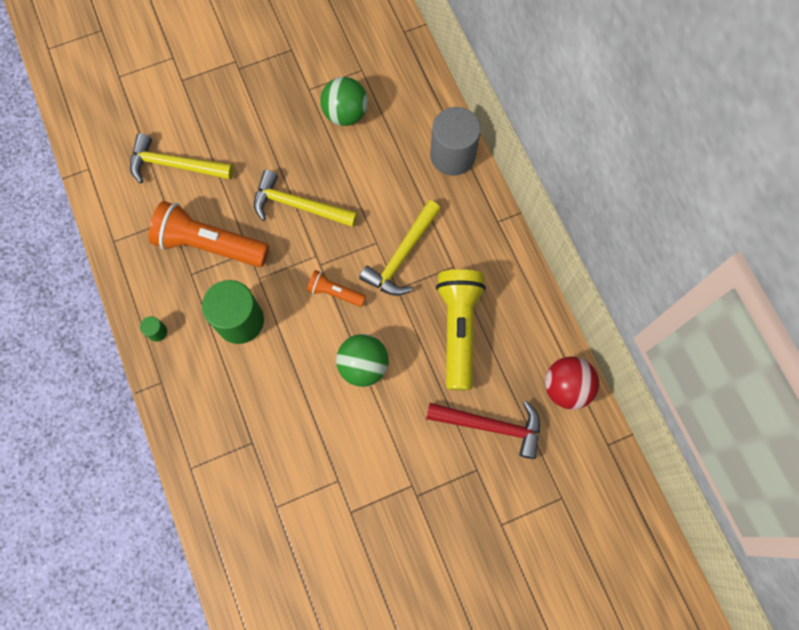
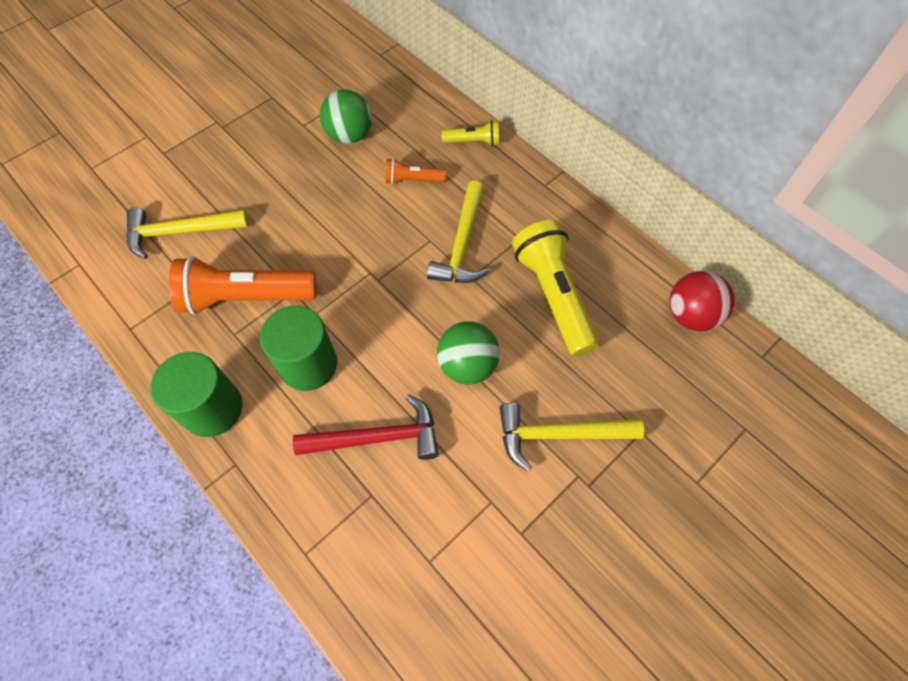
camera: 20 degrees left, 10 degrees down
(157, 332) = (213, 409): green cylinder -> green cylinder, size x2.44
(298, 205) = (332, 231): yellow hammer -> yellow hammer (558, 435)
(335, 292) = (405, 302): orange flashlight -> orange flashlight (412, 180)
(452, 156) = (473, 141): grey cylinder -> yellow flashlight
(491, 426) = (633, 380): red hammer -> red hammer (377, 437)

